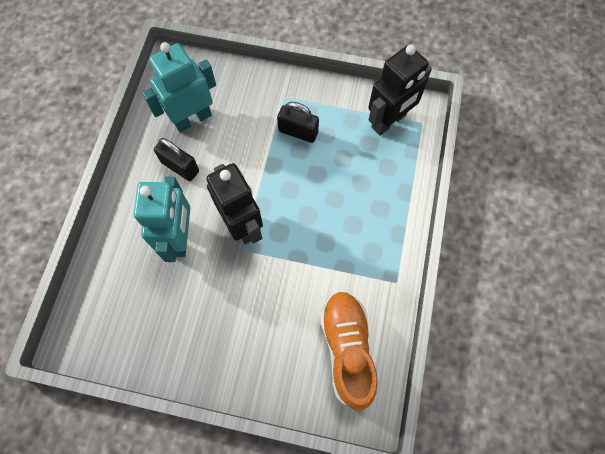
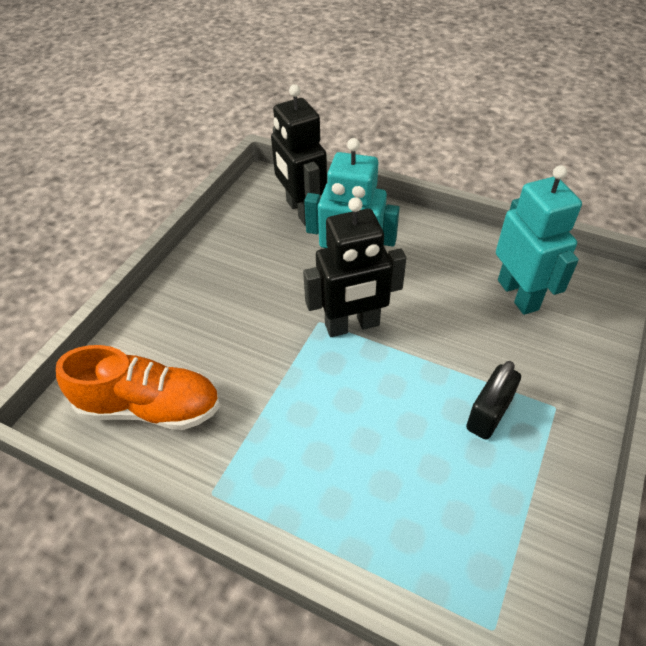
camera: 105 degrees right, 20 degrees down
(180, 167) = (446, 276): black padlock -> none
(389, 121) = (500, 564): black robot -> black robot (301, 211)

